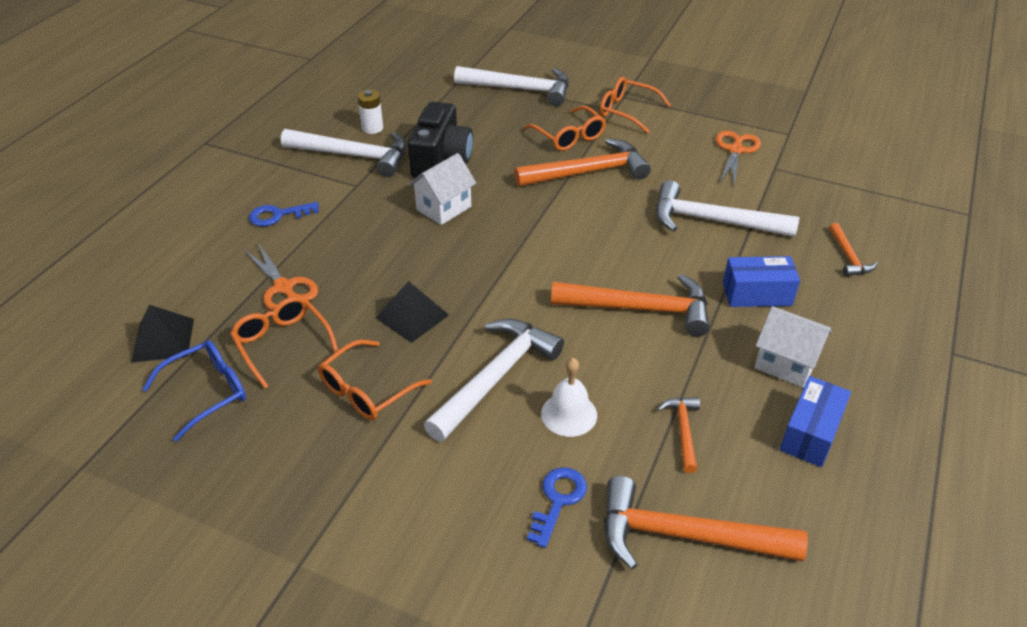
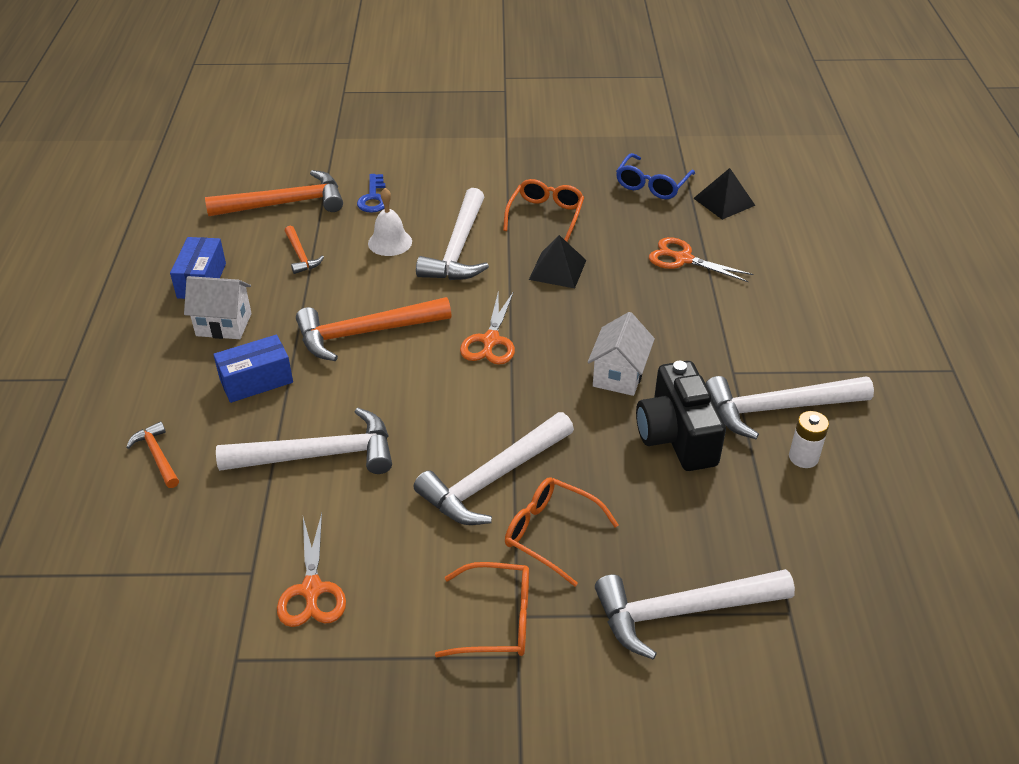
camera: 155 degrees right, 0 degrees up
(278, 215) = (767, 316): blue key -> none
(283, 344) = (635, 223): orange glasses -> none
(527, 266) = (490, 341): none -> orange scissors
(587, 172) = (494, 478): orange hammer -> white hammer

